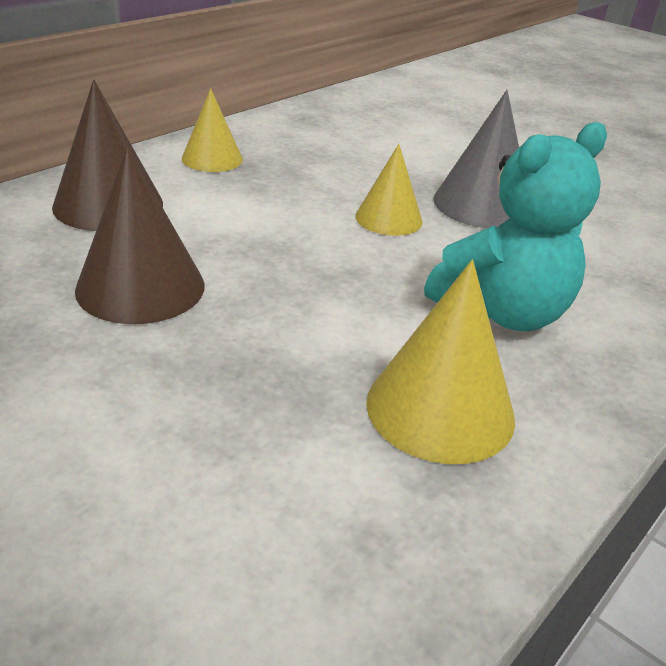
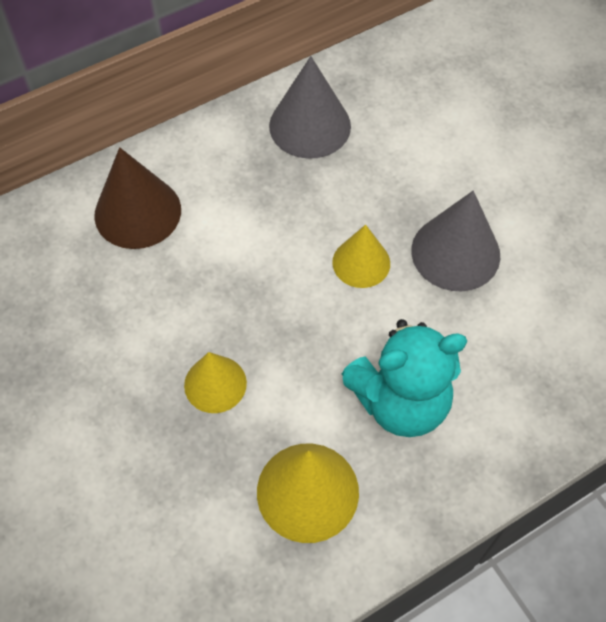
camera: 20 degrees right, 25 degrees up
(140, 287) = (140, 323): brown cone -> none
(212, 159) = (238, 150): yellow cone -> yellow cone (215, 384)
(282, 141) = (310, 126): none -> grey cone

